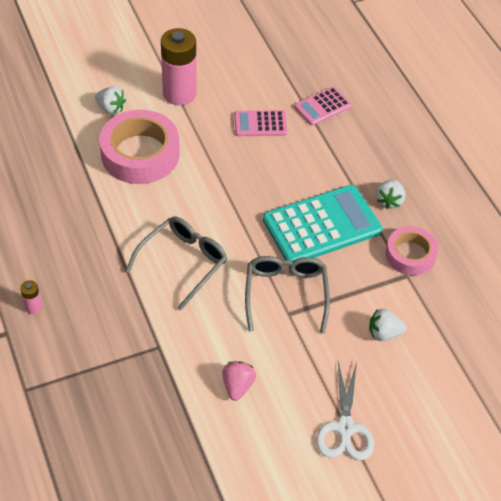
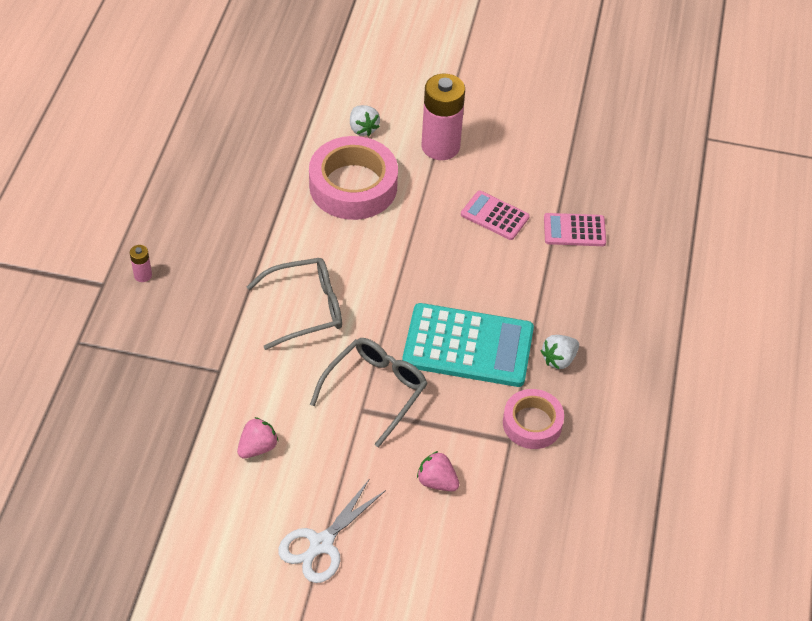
camera: 35 degrees right, 0 degrees up
(384, 333) = (437, 481): white strawberry -> pink strawberry

